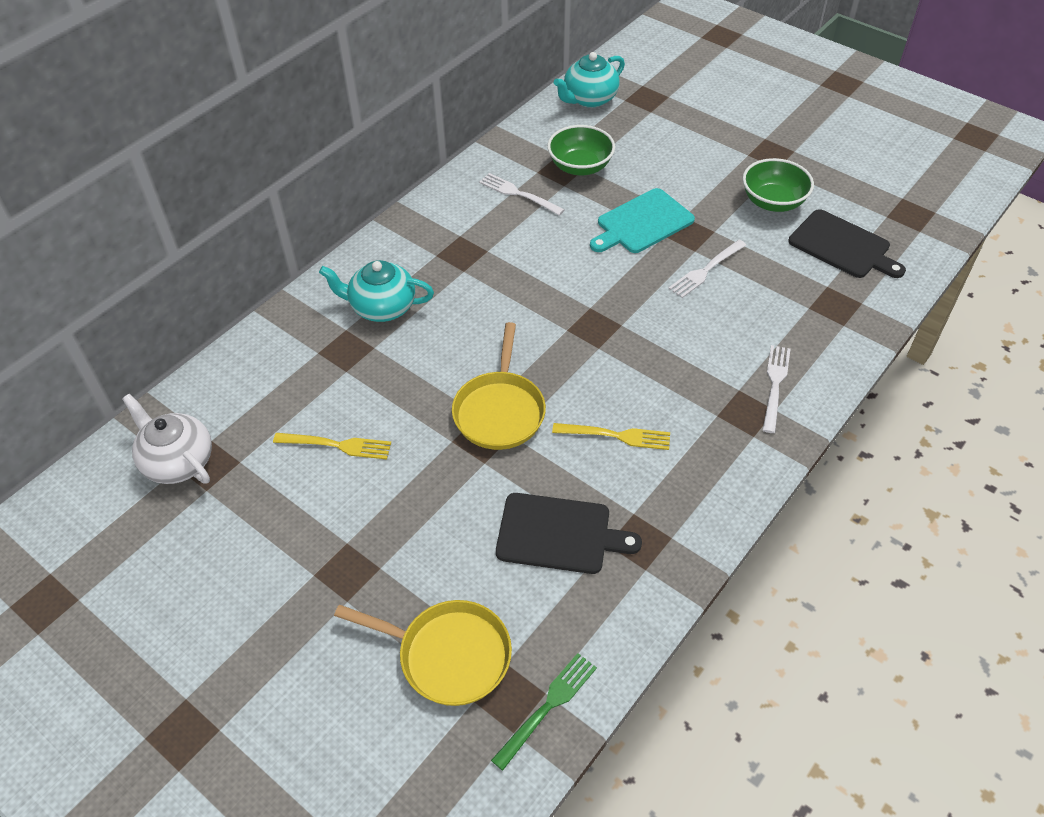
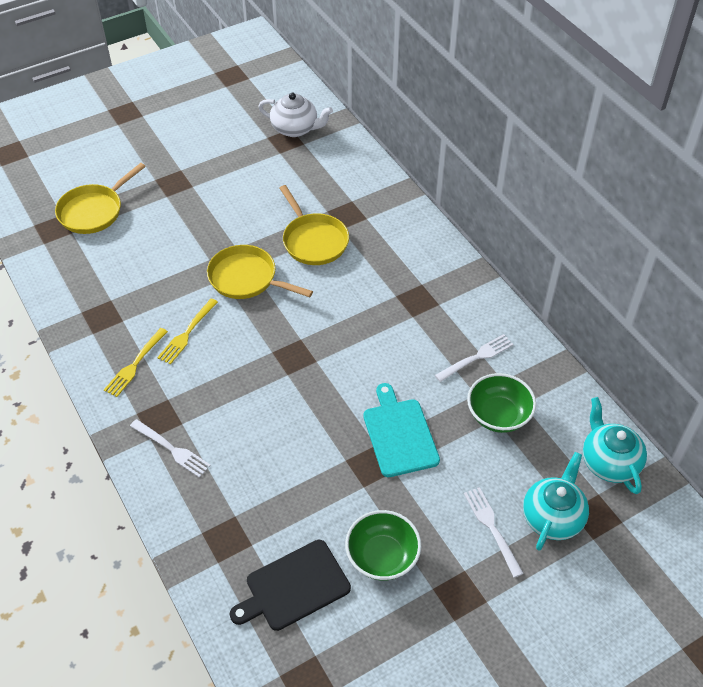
camera: 110 degrees right, 0 degrees up
(178, 461) = (295, 129): white teapot -> white teapot turned 45 degrees clockwise
(337, 445) = (266, 195): yellow fork -> yellow fork (135, 364)
(382, 307) = (379, 241): turquoise teapot -> turquoise teapot (553, 517)
(405, 367) = (313, 240): none -> yellow pan
(547, 707) = (35, 242): green fork -> none
(559, 534) = (133, 279): black cutting board -> none
(706, 270) = (317, 458): white fork -> white fork (492, 528)

